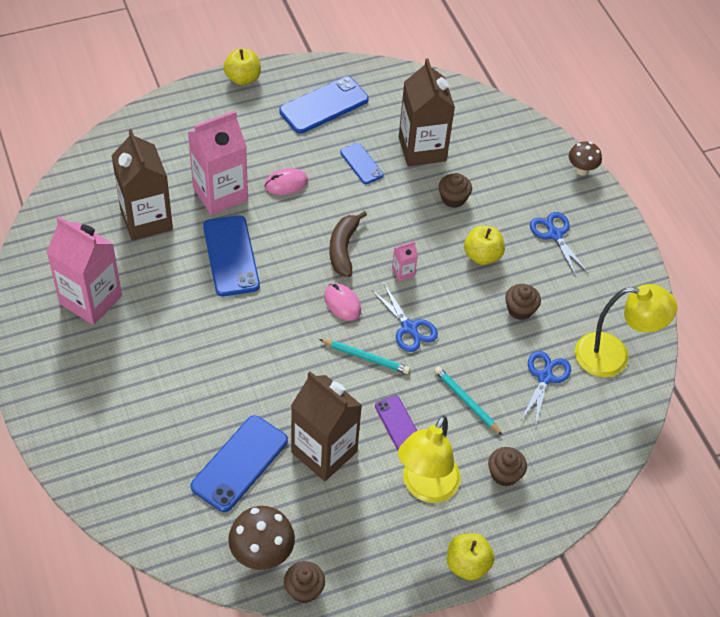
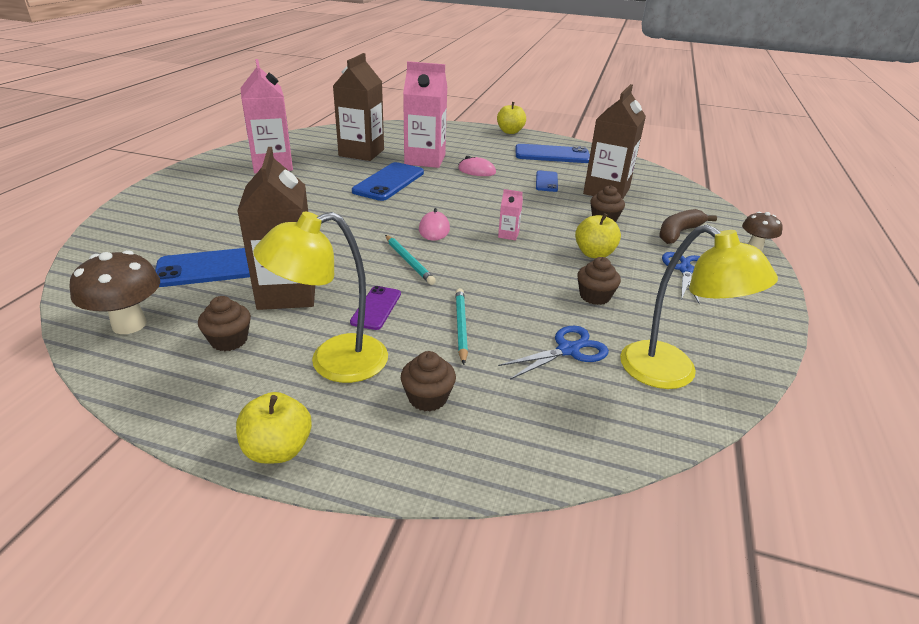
camera: 40 degrees right, 20 degrees down
(304, 589) = (112, 367): brown cupcake -> brown cupcake (229, 340)
(343, 249) = (476, 208): brown banana -> brown banana (678, 233)
(409, 328) = (471, 262): blue scissors -> none

